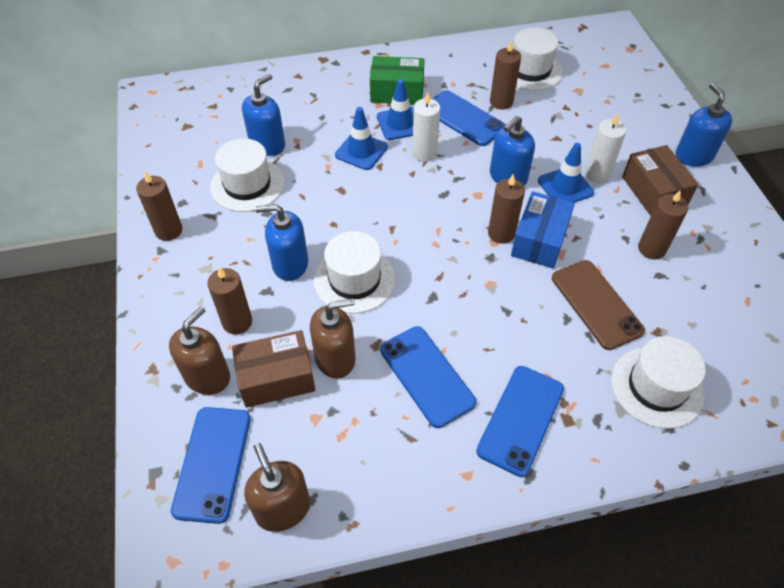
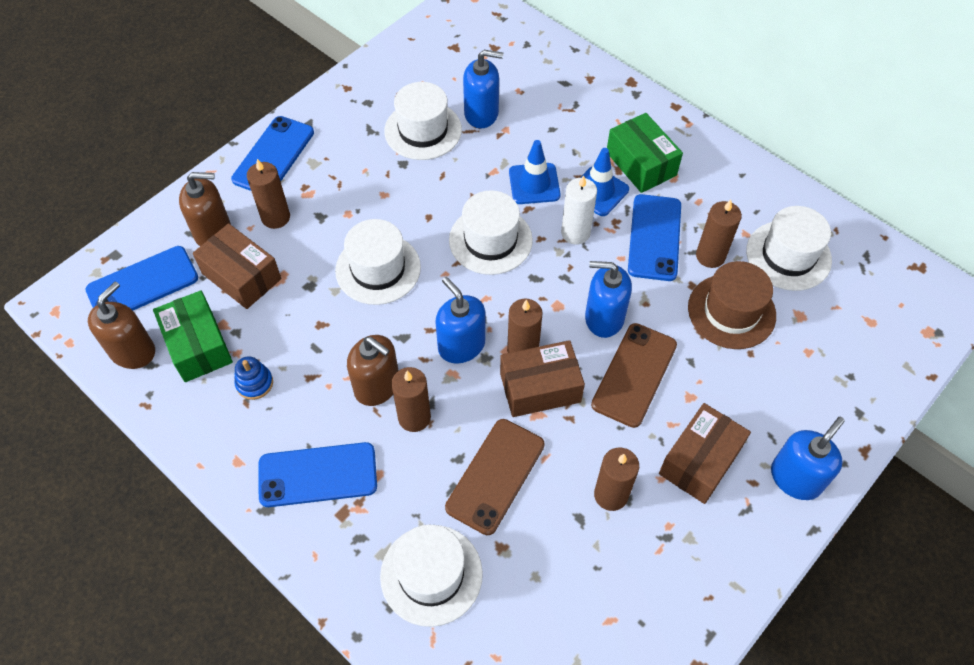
camera: 55 degrees right, 5 degrees up
(169, 231) = (332, 114): brown candle -> brown candle (414, 417)
(290, 264) = (360, 214): blue soap dispenser -> blue soap dispenser (461, 345)
(322, 448) = (198, 345): none -> green box
(335, 358) = (287, 304): brown soap dispenser -> brown soap dispenser (377, 386)
(389, 200) = (490, 240): none -> white hat
(397, 422) = (254, 383): none -> blue stacking toy
(426, 376) = (314, 379): blue phone -> blue phone (273, 156)
(539, 240) = (540, 387): blue box -> brown box
(551, 116) = (731, 311): none -> brown hat
(565, 187) = (634, 374): blue traffic cone -> brown phone
(597, 174) = (679, 395): white candle -> none

